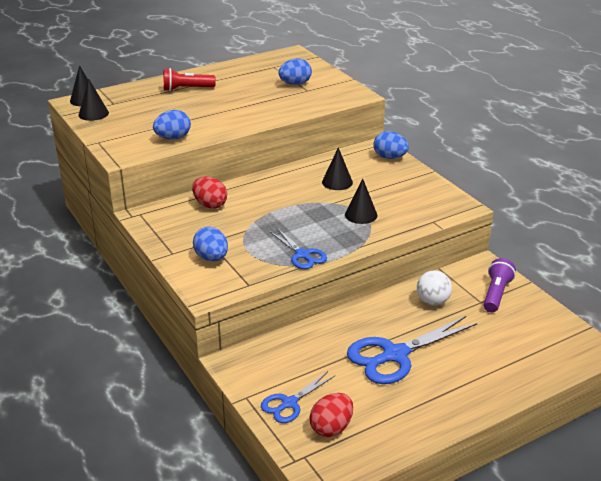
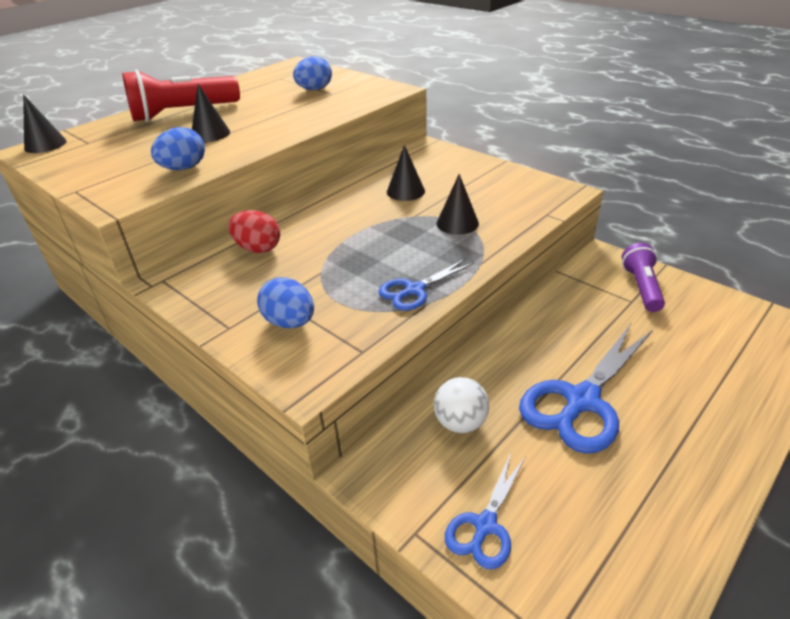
camera: 15 degrees left, 5 degrees up
(93, 114) = (61, 158): black cone -> black cone (210, 134)
(187, 89) = (182, 113): red flashlight -> red flashlight, size x1.62
(302, 255) = (414, 290): blue scissors -> blue scissors turned 105 degrees clockwise
(331, 428) = (570, 554): red egg -> none
(390, 157) = (449, 155): blue egg -> none
(432, 301) = (578, 314): white ball -> white ball (460, 423)

